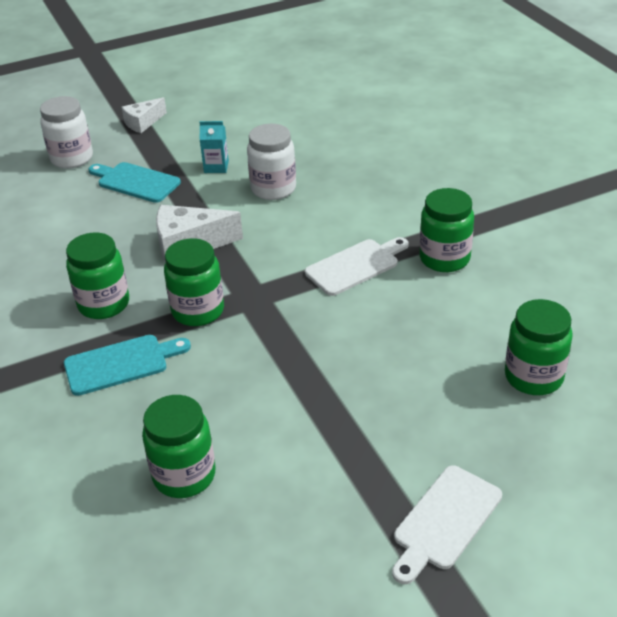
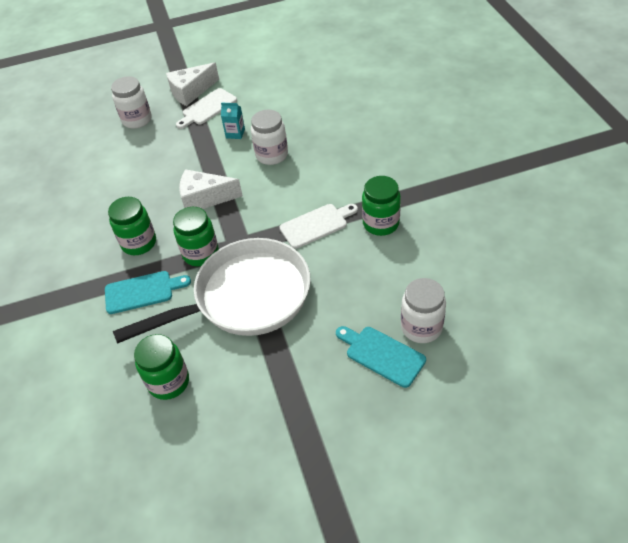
camera: 10 degrees right, 10 degrees up
(135, 182) = (177, 143): turquoise cutting board -> turquoise cutting board (382, 354)
(143, 123) = (191, 92): white cheese -> white cheese, size x1.57
(274, 360) = (245, 297): none -> white pan
(444, 521) = (333, 434): white cutting board -> white cutting board (207, 108)
(533, 377) = (421, 327): green jar -> white jar

